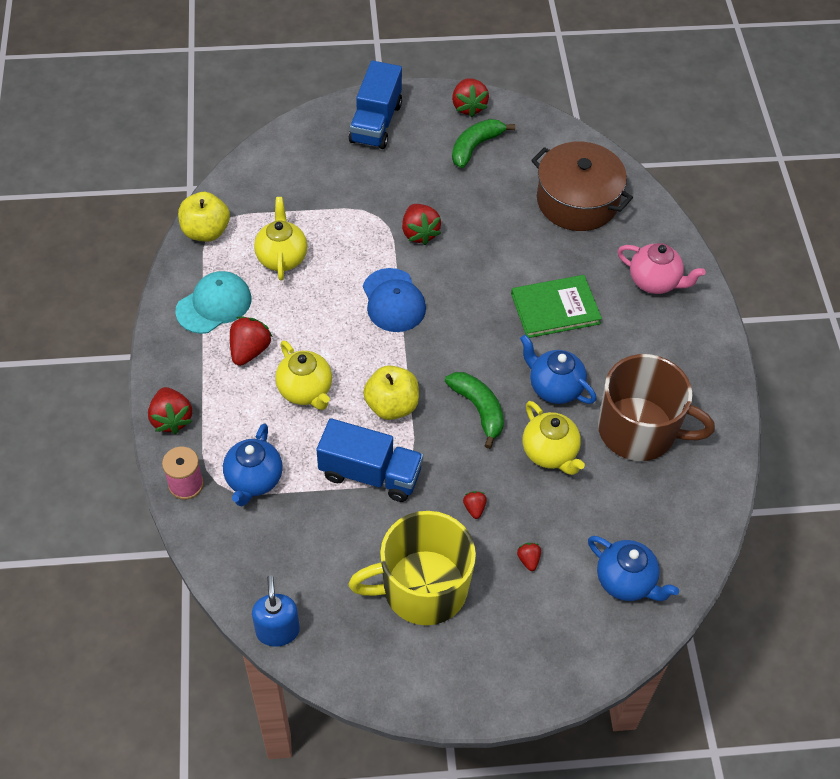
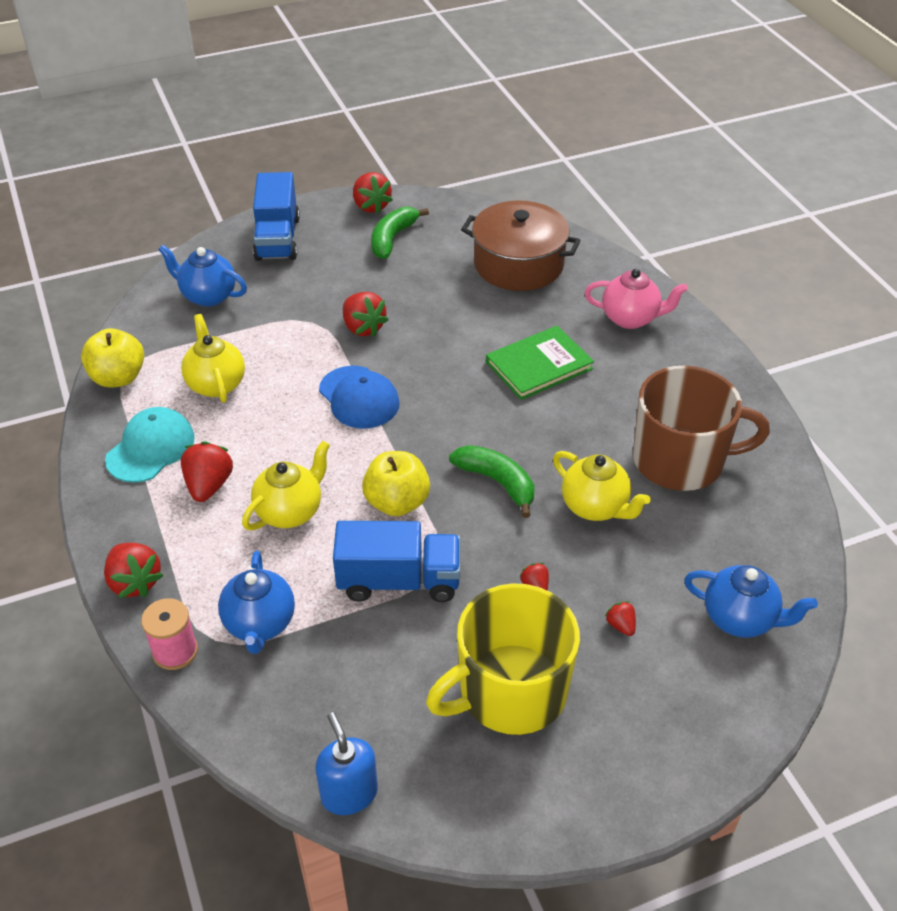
camera: 15 degrees left, 10 degrees down
(305, 391) = (290, 511): yellow teapot -> yellow teapot turned 90 degrees counterclockwise
(554, 388) = (571, 441): blue teapot -> blue teapot (208, 296)

